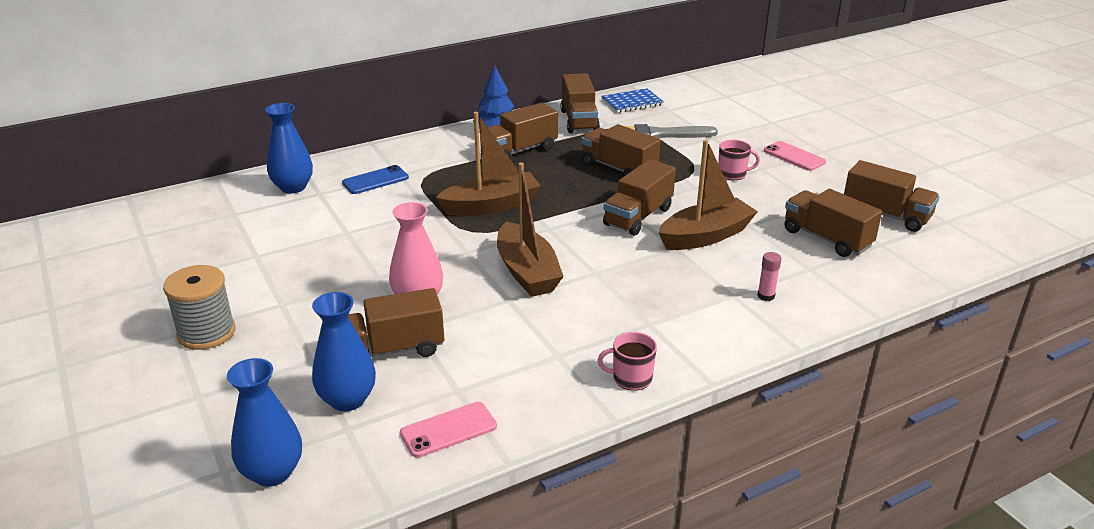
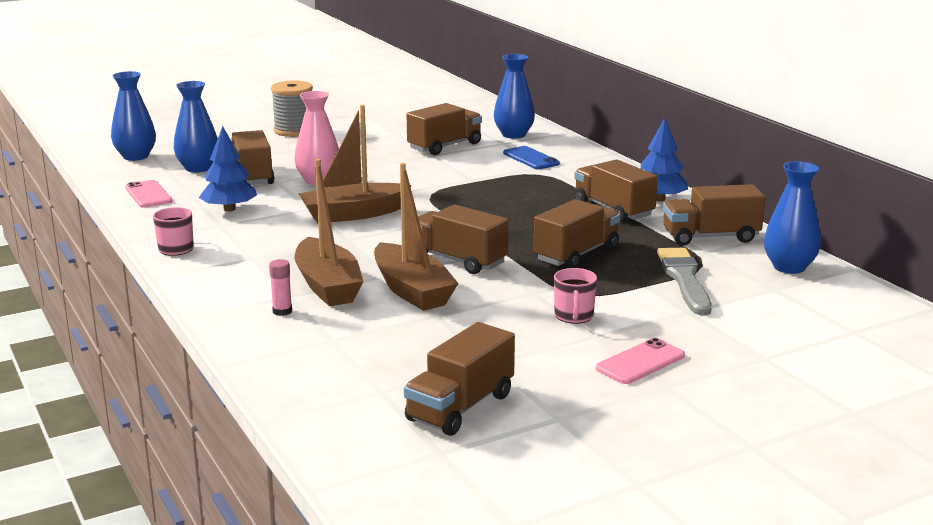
camera: 90 degrees right, 10 degrees down
(491, 205) = (481, 200): brown boat -> brown boat (327, 286)
(508, 354) = (229, 209): none -> blue tree
(632, 102) = (789, 267): blue notebook -> blue vase
(826, 239) = (398, 358): brown truck -> brown truck (444, 146)

